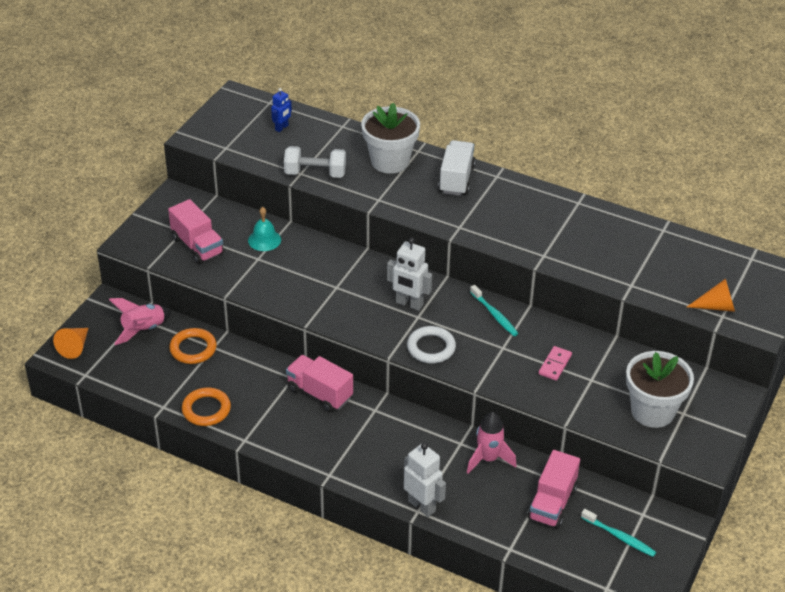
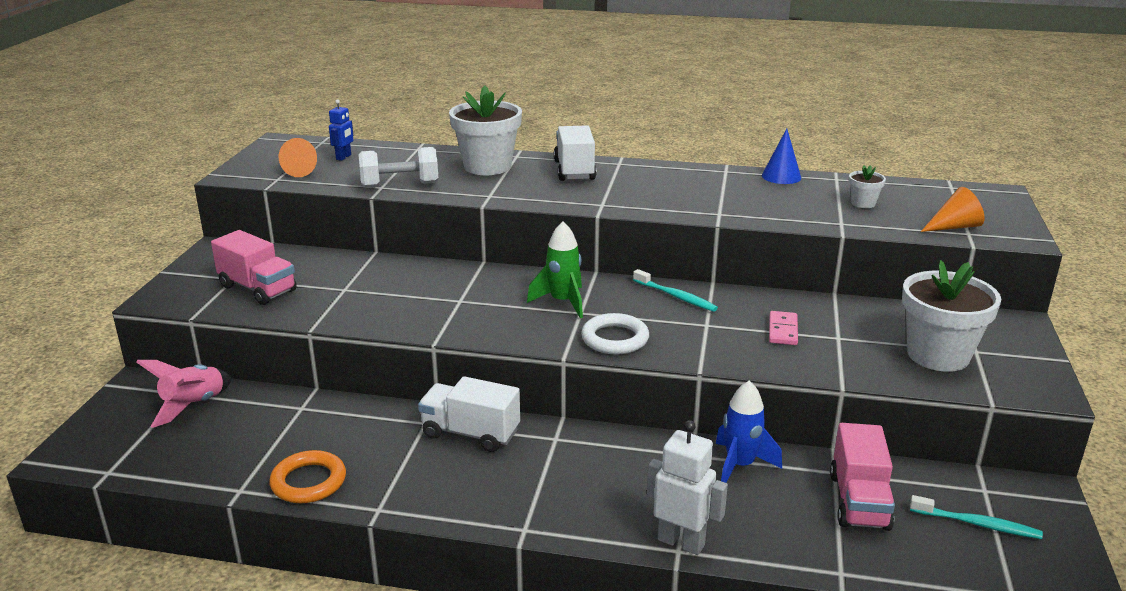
camera: 15 degrees left, 15 degrees down
(75, 347) = (89, 441): orange cone -> orange cone (303, 170)
(193, 349) = (272, 414): orange ring -> none
(264, 240) = (347, 271): turquoise bell -> none
(319, 393) = (470, 433): pink truck -> white truck
(409, 304) = (562, 302): white robot -> green rocket
(488, 459) = (740, 466): pink rocket -> blue rocket
(619, 218) = (781, 176): none -> blue cone
(664, 265) = (863, 203): none -> white flower pot

